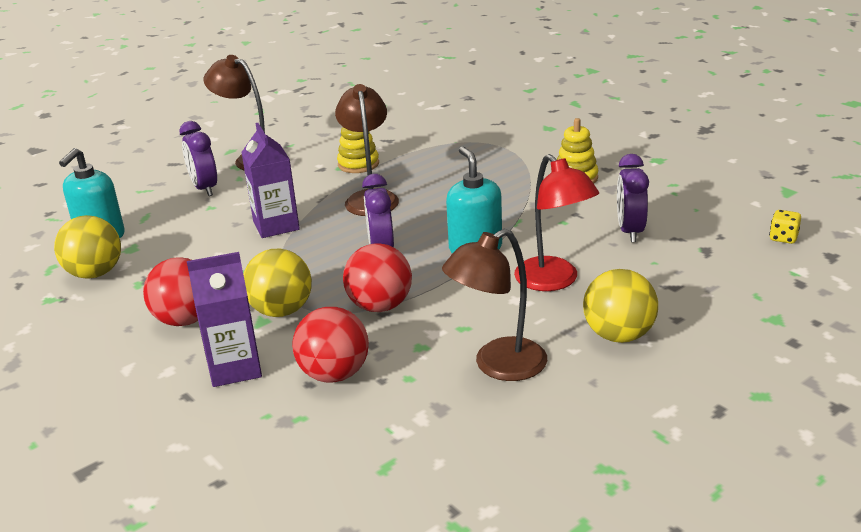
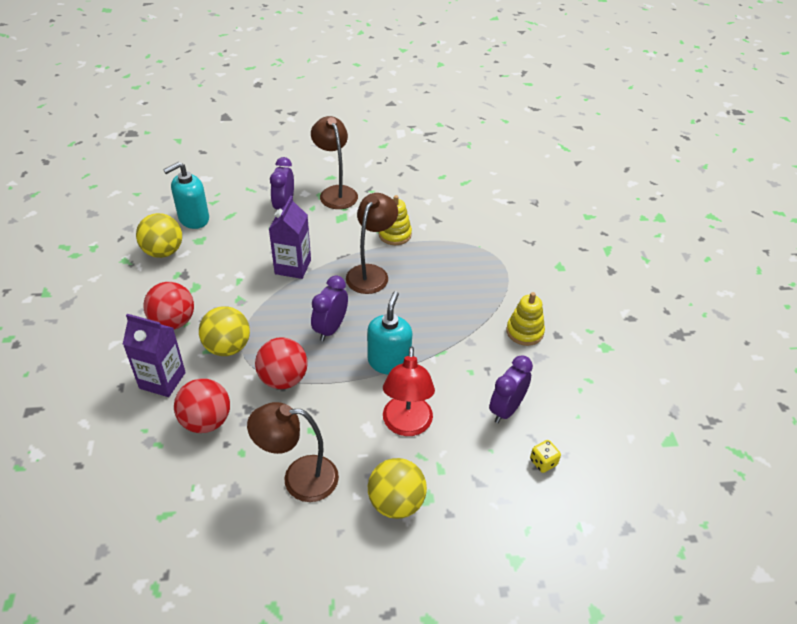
camera: 30 degrees right, 15 degrees up
(783, 238) = (611, 487): yellow dice -> yellow dice (543, 462)

